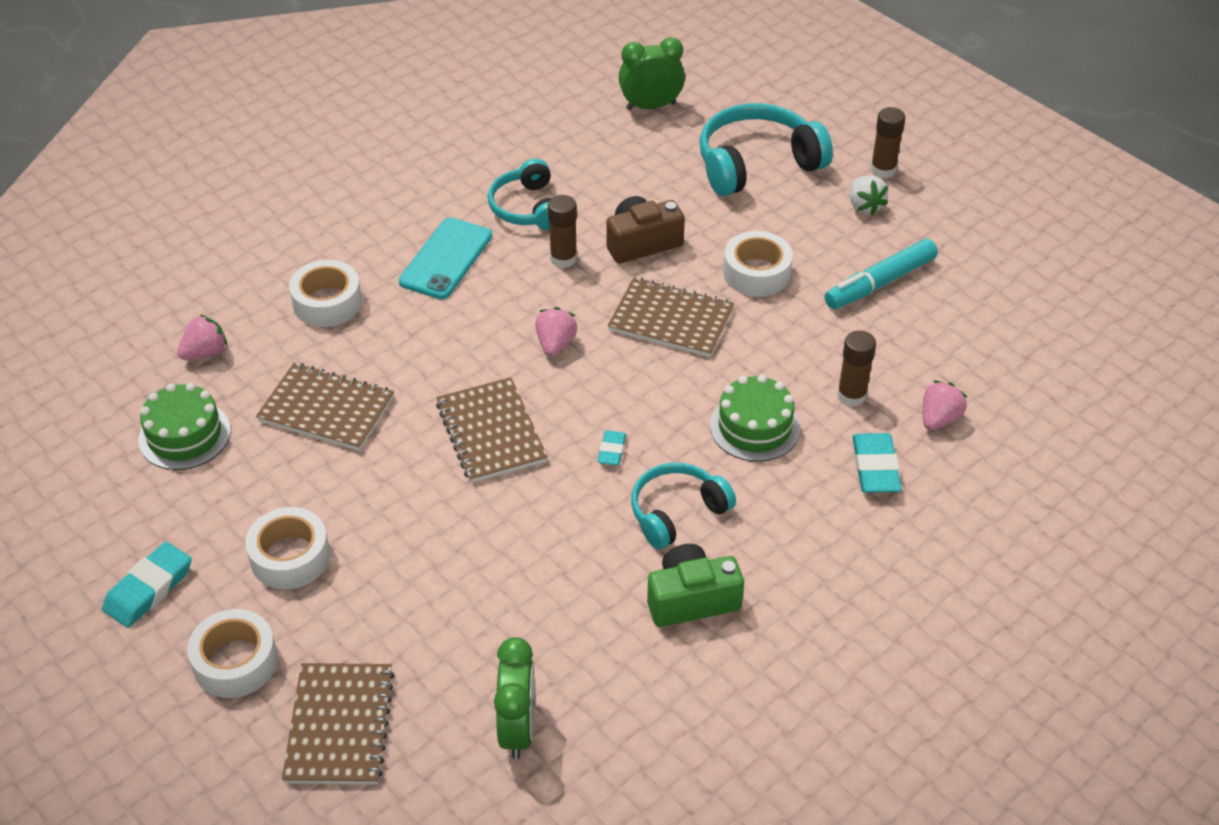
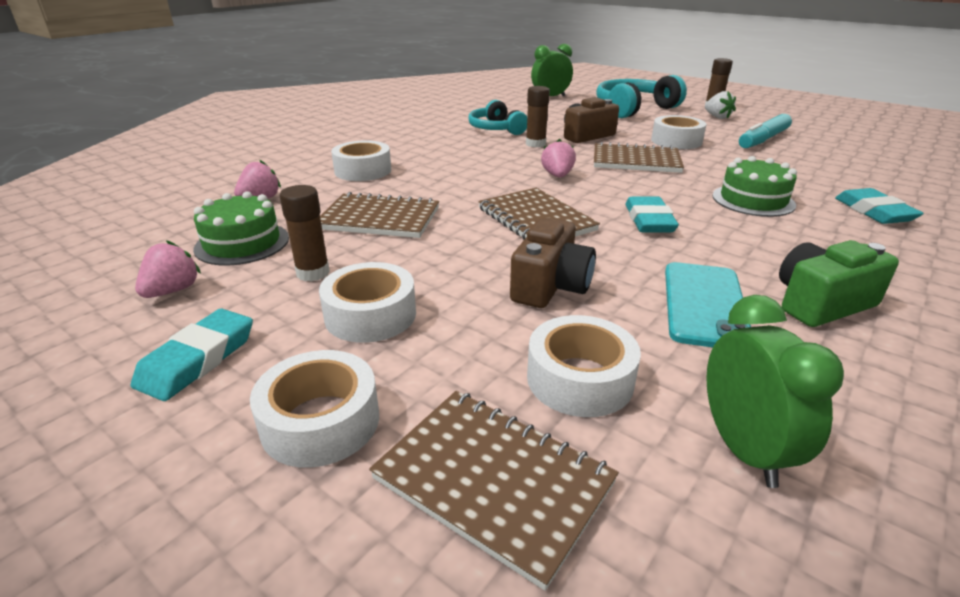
camera: 10 degrees left, 15 degrees down
(339, 726) = (493, 481): brown notebook -> brown notebook turned 45 degrees counterclockwise
(435, 652) = (580, 379): none -> white tape
(446, 259) = (448, 149): turquoise phone -> turquoise phone (704, 304)
(460, 541) = (550, 286): none -> brown camera
(612, 450) = (649, 220): turquoise eraser -> turquoise eraser, size x1.73
(676, 512) = (741, 249): turquoise headphones -> none
(851, 395) = (807, 181): brown glue stick -> brown glue stick (313, 273)
(939, 419) = (886, 186): pink strawberry -> pink strawberry (173, 291)

